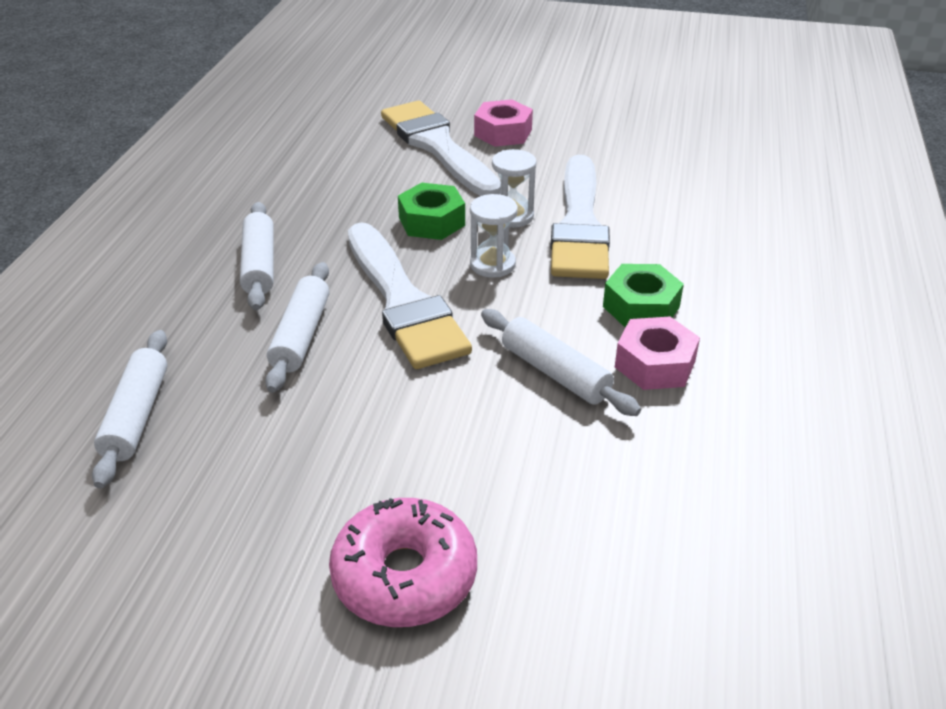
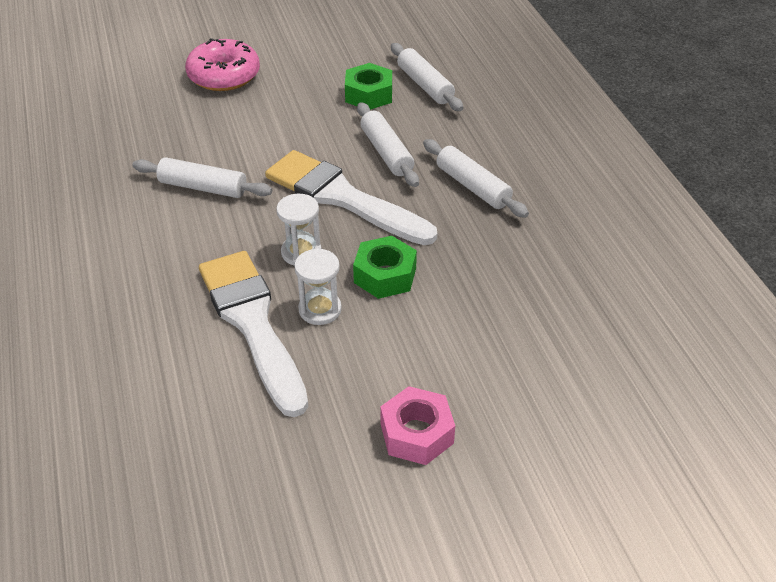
camera: 150 degrees right, 5 degrees up
(437, 146) = (466, 376): white brush -> none
(641, 307) = (162, 258): green nut -> green nut (368, 94)
(655, 364) = (136, 217): pink nut -> none

